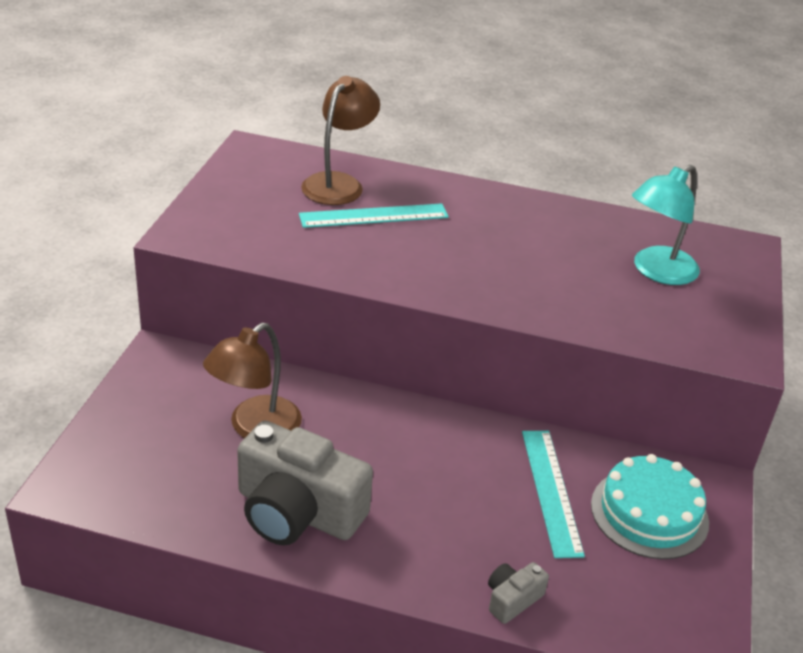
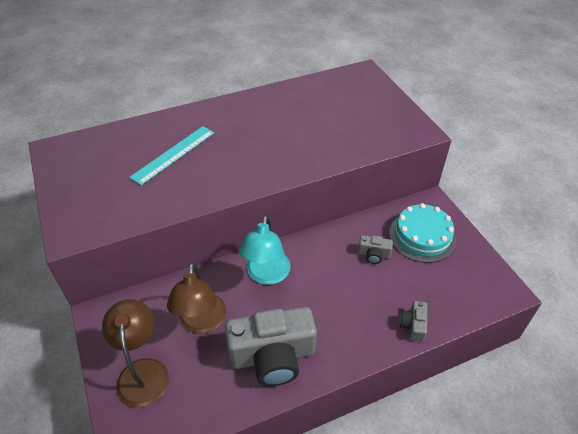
camera: 35 degrees left, 10 degrees up
(338, 183) = (132, 144): brown lamp -> brown lamp (142, 371)
(551, 491) = (374, 254): turquoise ruler -> grey camera
(656, 271) = (342, 108): turquoise lamp -> turquoise lamp (266, 275)

